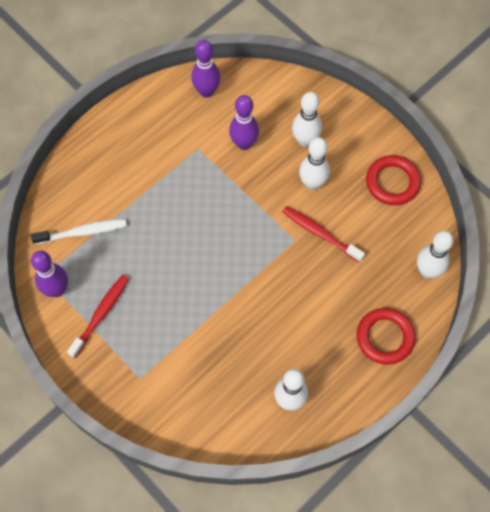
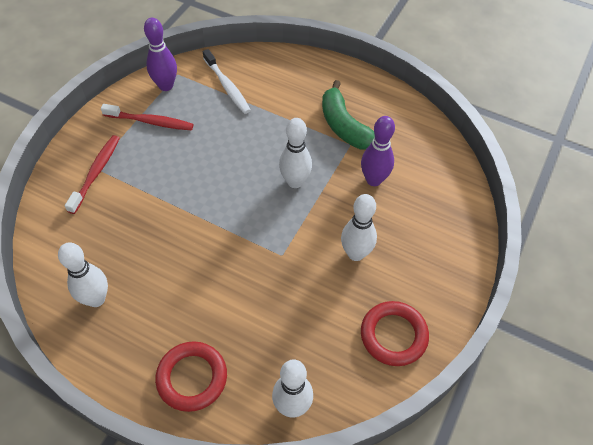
camera: 70 degrees right, 10 degrees down
(175, 146) = (344, 126): none -> green banana
(206, 91) = (417, 134): purple bowling pin -> none
(305, 140) = (404, 233): white bowling pin -> white bowling pin (295, 182)
(320, 233) = (298, 277): red toothbrush -> red toothbrush (96, 173)

